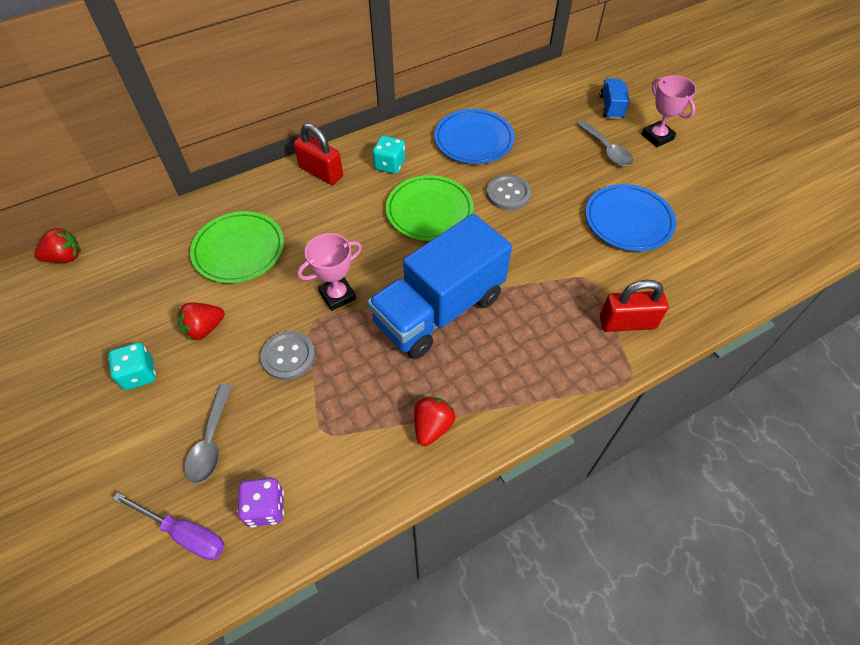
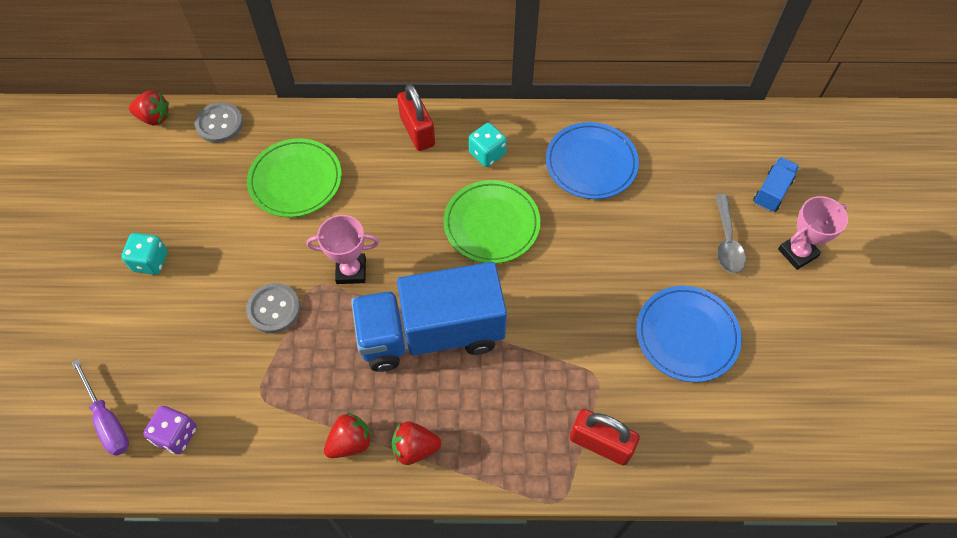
camera: 30 degrees right, 5 degrees up
(204, 329) = (223, 245): red strawberry -> red strawberry (415, 448)
(211, 441) = (169, 353): grey spoon -> none
(508, 194) = (583, 243): grey button -> grey button (219, 124)
(657, 137) = (797, 253): pink trophy -> pink trophy turned 60 degrees clockwise

